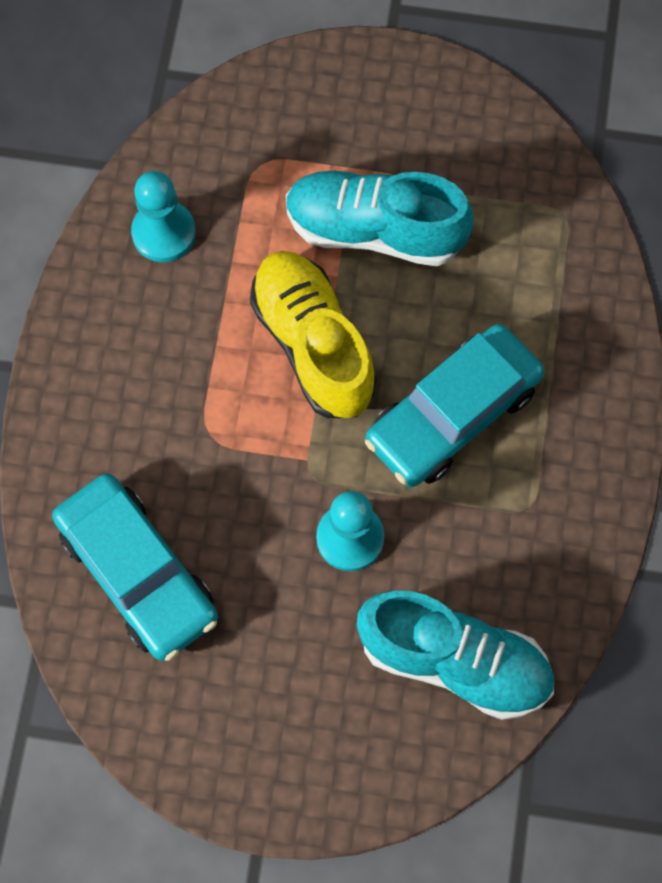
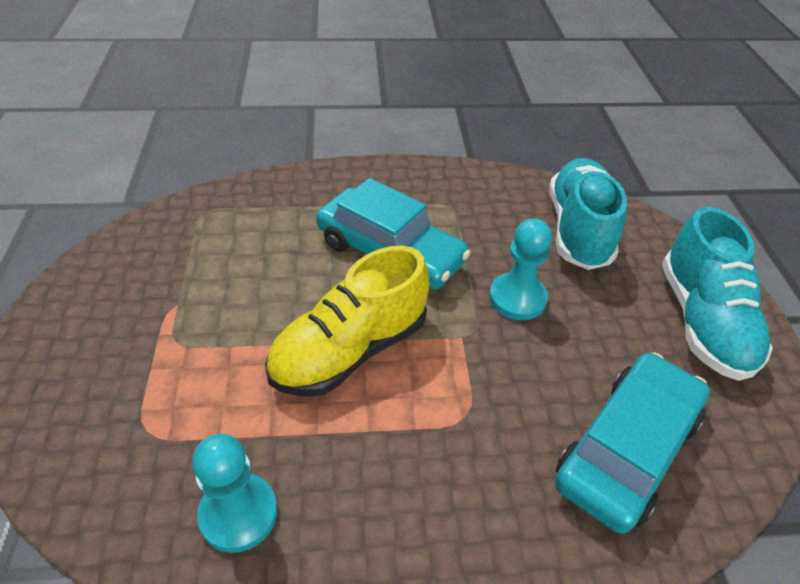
camera: 105 degrees left, 25 degrees down
(375, 230) = (224, 324): turquoise shoe -> turquoise shoe (703, 321)

